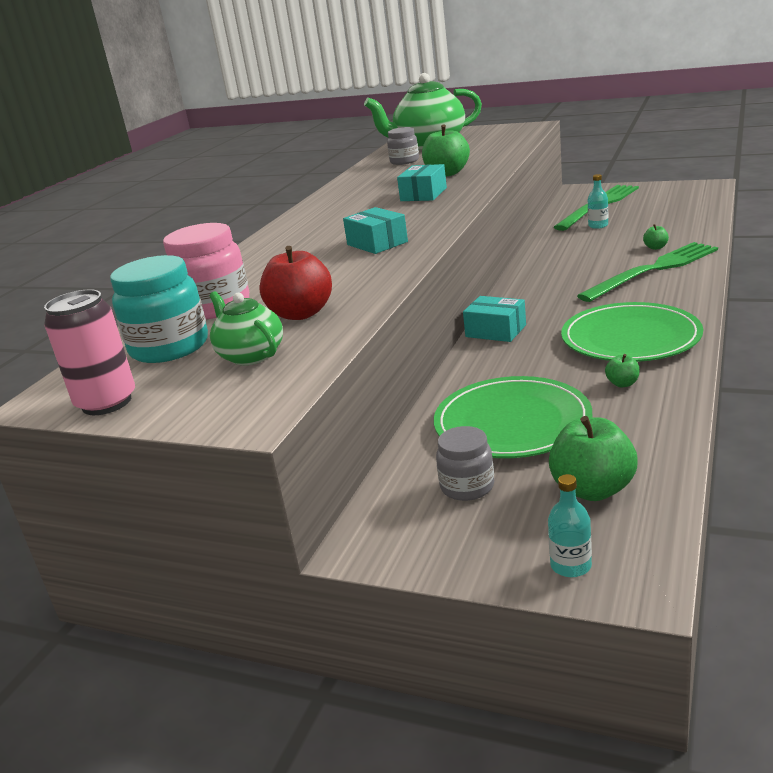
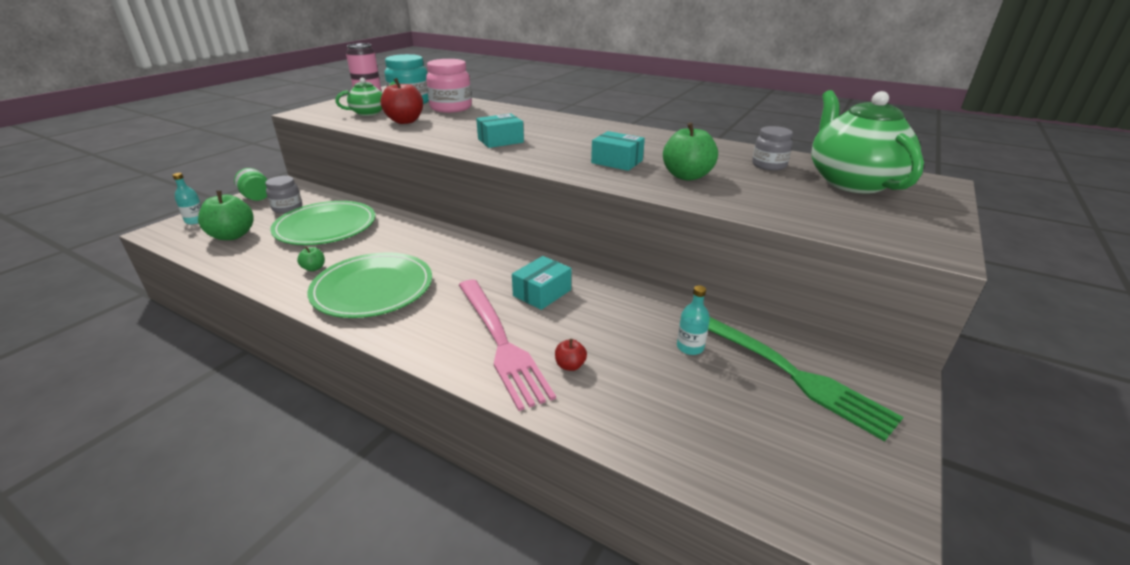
camera: 95 degrees right, 5 degrees up
(435, 548) = (257, 197): none -> green jar
(495, 331) = (456, 240): turquoise box -> turquoise box (542, 293)
(653, 270) = (500, 342): green fork -> pink fork
(655, 247) = (570, 365): green apple -> red apple

